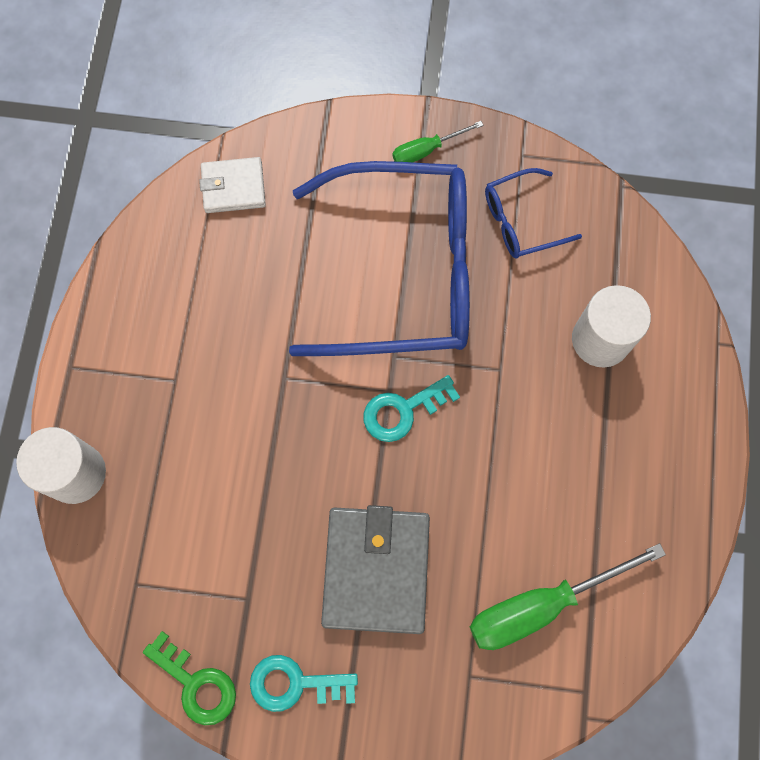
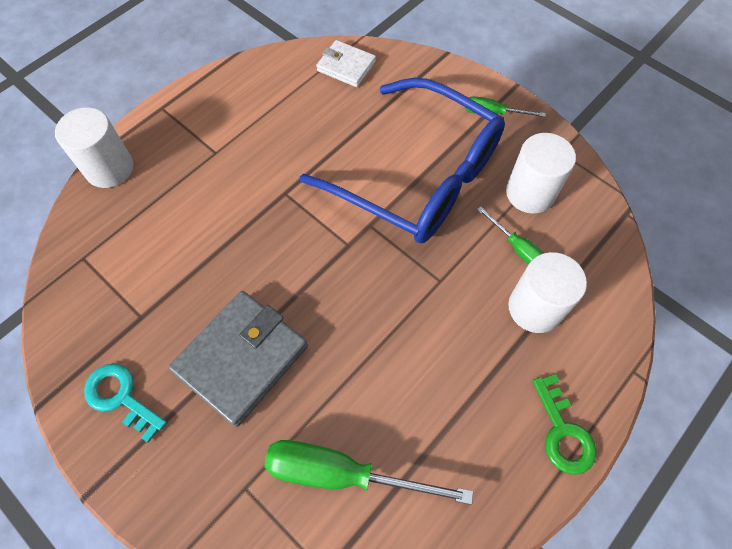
camera: 35 degrees right, 10 degrees down
(196, 683) = (60, 348): green key -> green key (563, 431)
(403, 410) = (348, 263): turquoise key -> none
(521, 221) = (530, 193): blue glasses -> white cylinder
(548, 289) = (517, 248): none -> green screwdriver

